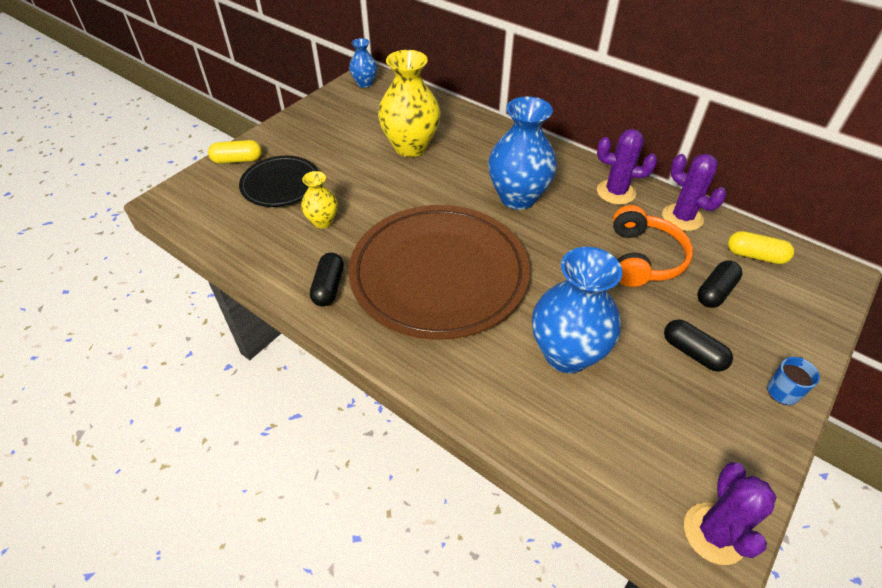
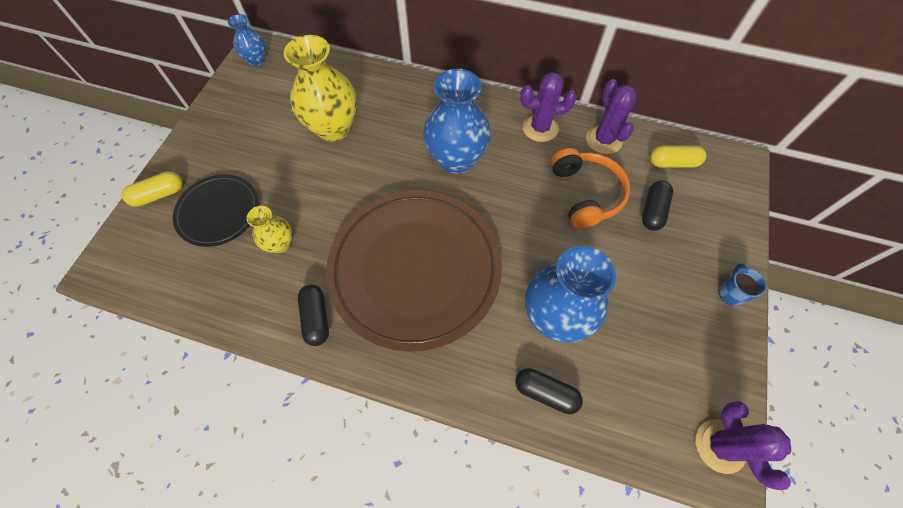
camera: 20 degrees left, 15 degrees up
(682, 217) = (603, 140): purple cactus -> purple cactus turned 45 degrees clockwise
(693, 353) = (654, 279): black capsule -> black capsule (545, 392)

